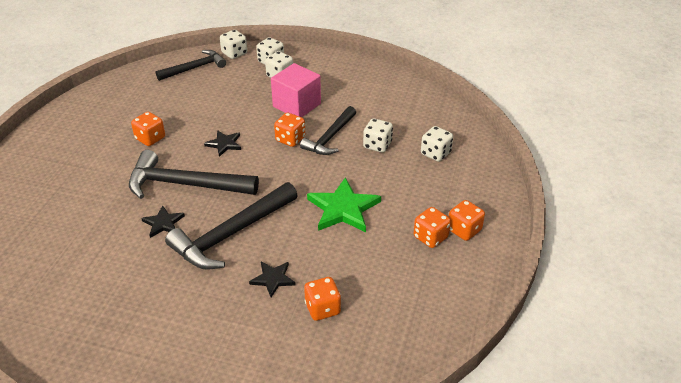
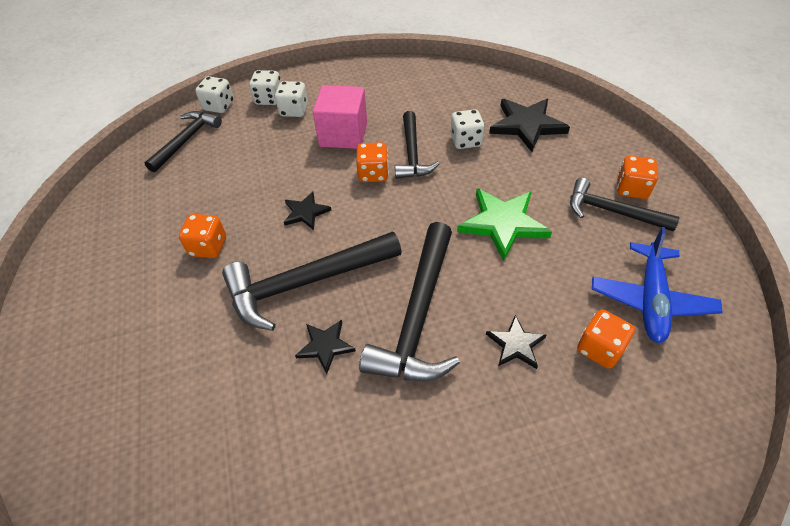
camera: 30 degrees left, 10 degrees up
(391, 301) = (650, 299): none -> blue plane
(430, 237) = (612, 211): orange dice -> black hammer
(435, 153) = (527, 125): white dice -> black star

